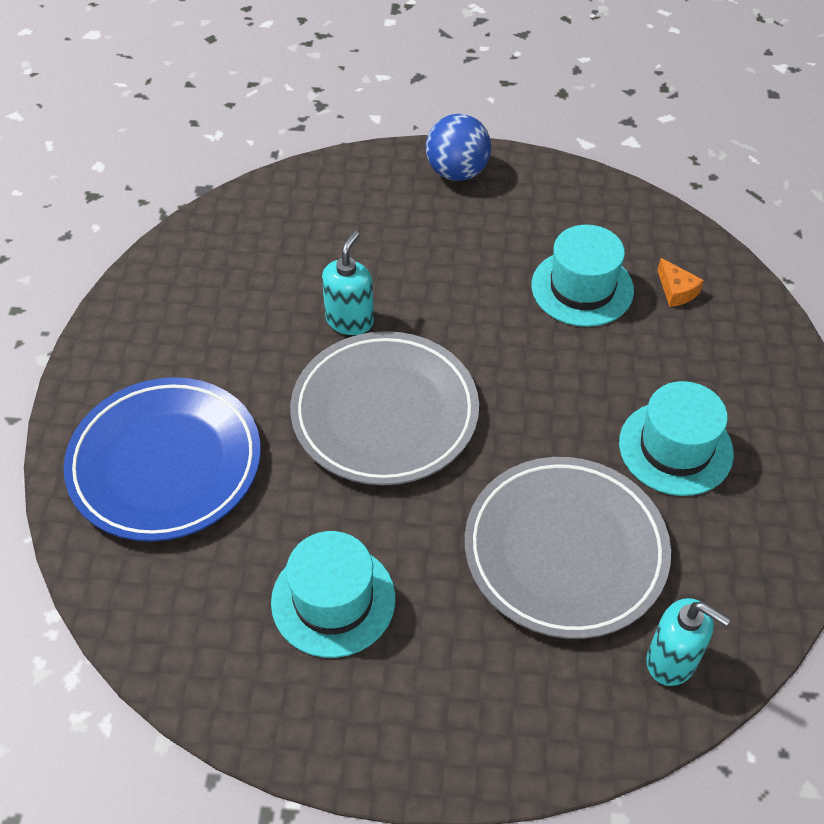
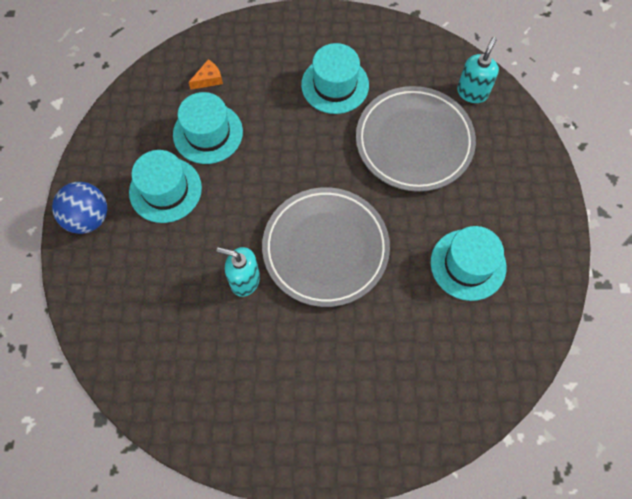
camera: 95 degrees left, 15 degrees up
(165, 464) = (384, 388): blue plate -> none
(492, 243) = (165, 190): none -> turquoise hat

